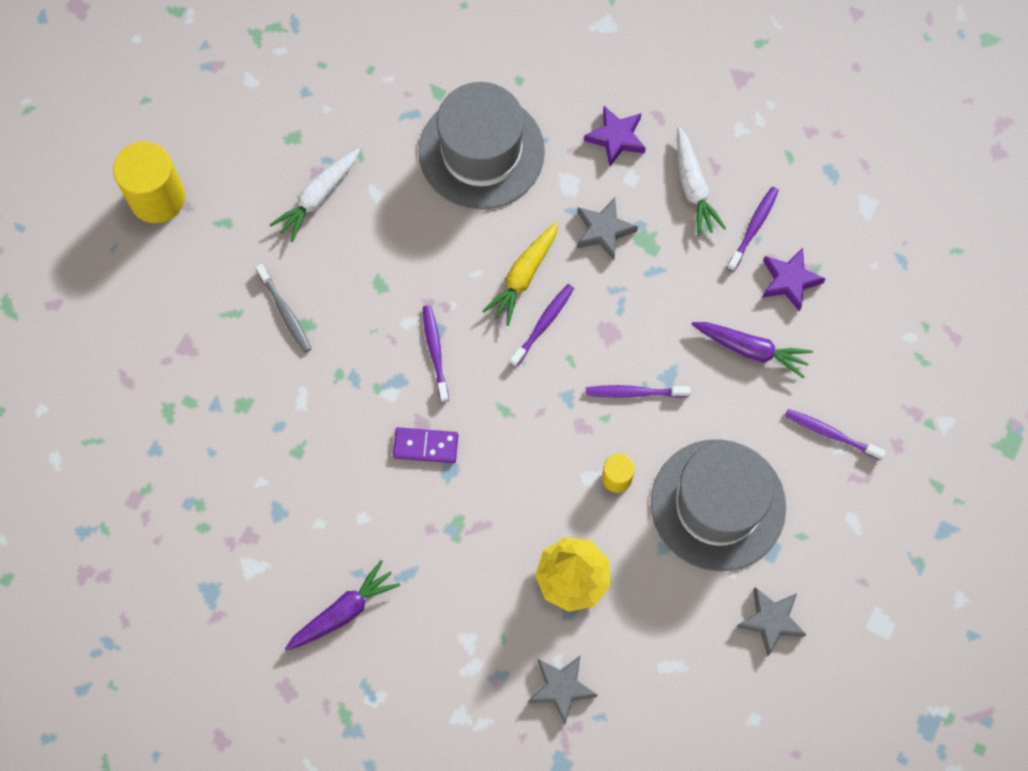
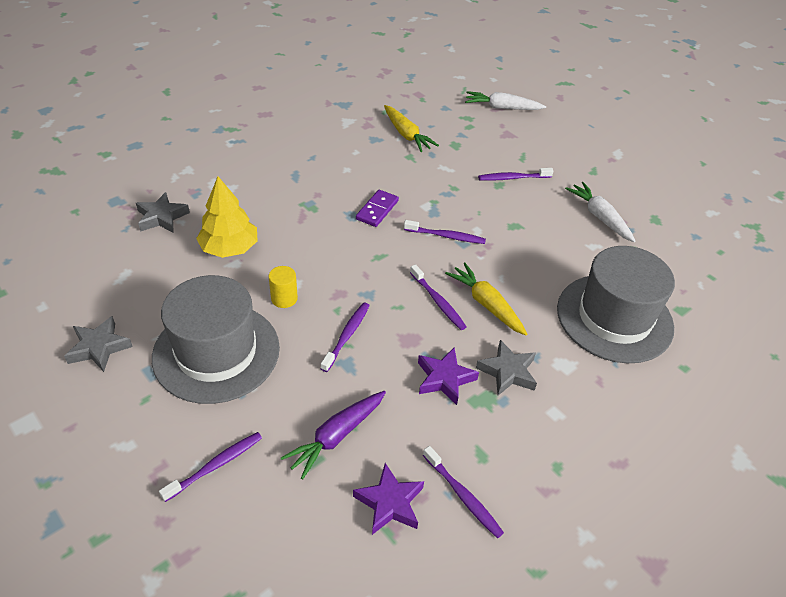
camera: 110 degrees right, 25 degrees down
(157, 198) = (622, 149): yellow cylinder -> none
(248, 475) = (406, 134): none -> yellow carrot
(285, 312) = (513, 178): grey toothbrush -> purple toothbrush
(343, 611) = (292, 145): purple carrot -> none
(616, 138) = (603, 418): purple star -> purple star (444, 378)
(693, 187) = (528, 461): white carrot -> white carrot (502, 108)

